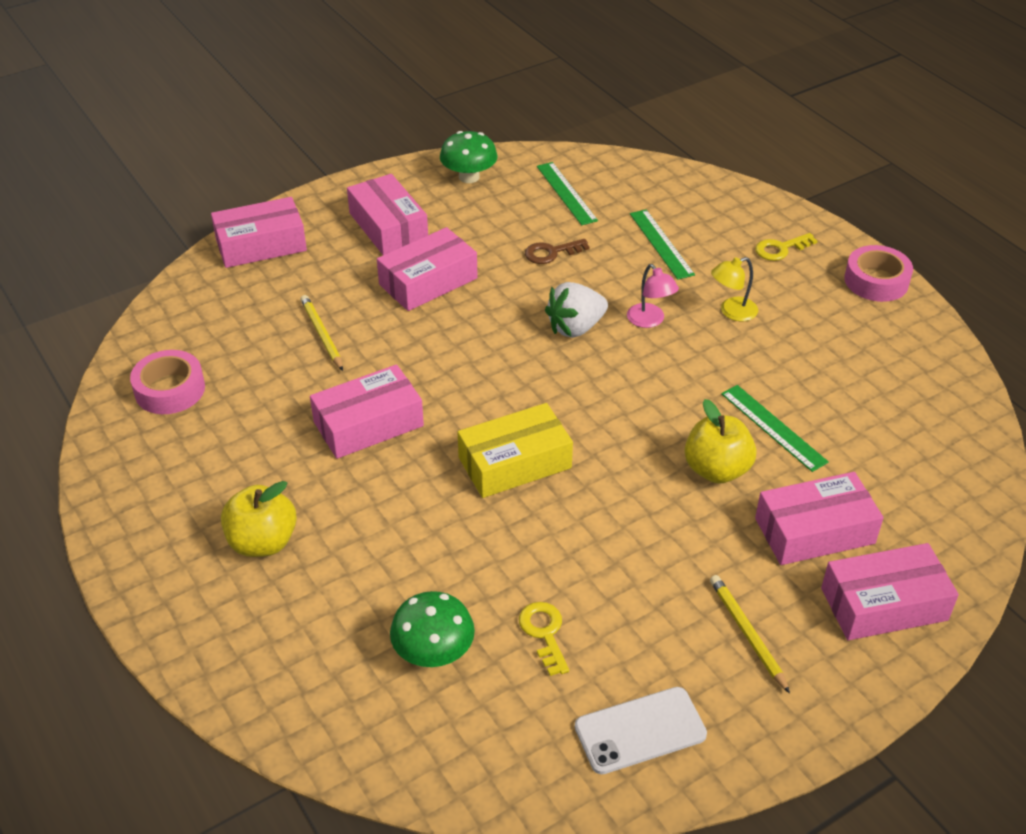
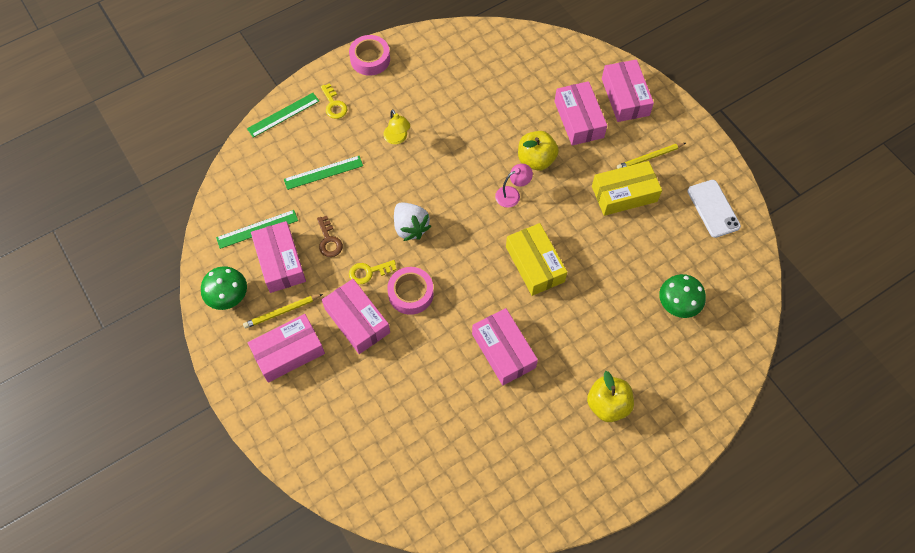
camera: 90 degrees left, 20 degrees up
(170, 390) = (472, 488): pink tape -> pink tape (411, 293)
(261, 244) = (304, 446): pink box -> pink box (280, 262)
(322, 334) = (414, 389): yellow pencil -> yellow pencil (282, 312)
(544, 633) = (659, 250): yellow key -> yellow key (368, 272)
(650, 321) = (404, 184): pink lamp -> pink lamp (512, 194)
(660, 588) = (624, 194): none -> yellow box
(773, 427) = (501, 129): green ruler -> green ruler (283, 115)

